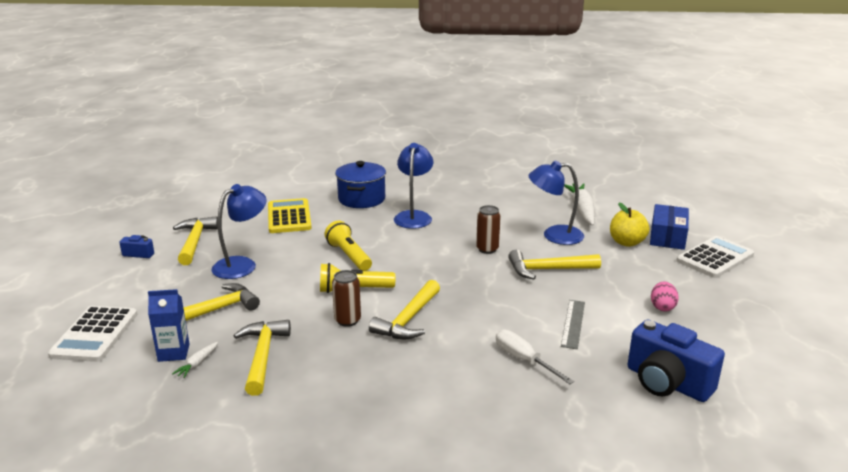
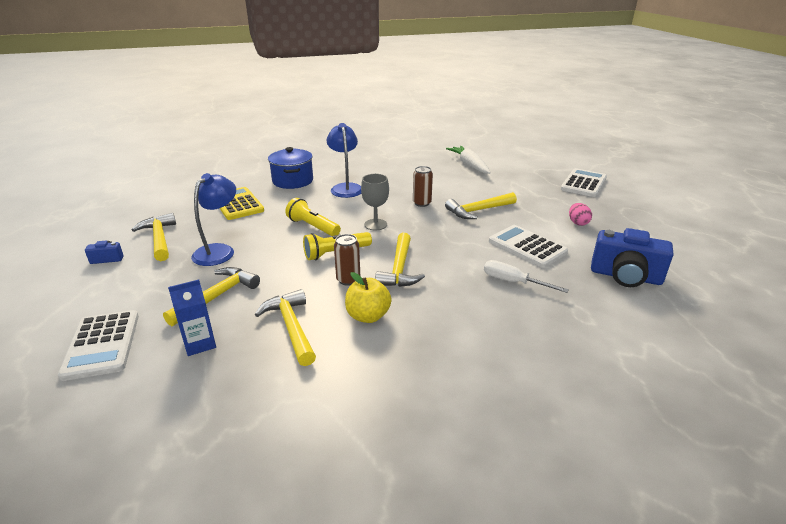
camera: 20 degrees left, 5 degrees up
(197, 364) = (231, 349): white carrot -> none
(417, 265) = (375, 224): none -> grey goblet
(554, 235) = (463, 185): blue lamp -> none
(573, 323) = (527, 247): grey ruler -> white calculator
(626, 242) = (518, 182): yellow apple -> yellow apple (368, 316)
(667, 236) = (541, 174): blue box -> none

